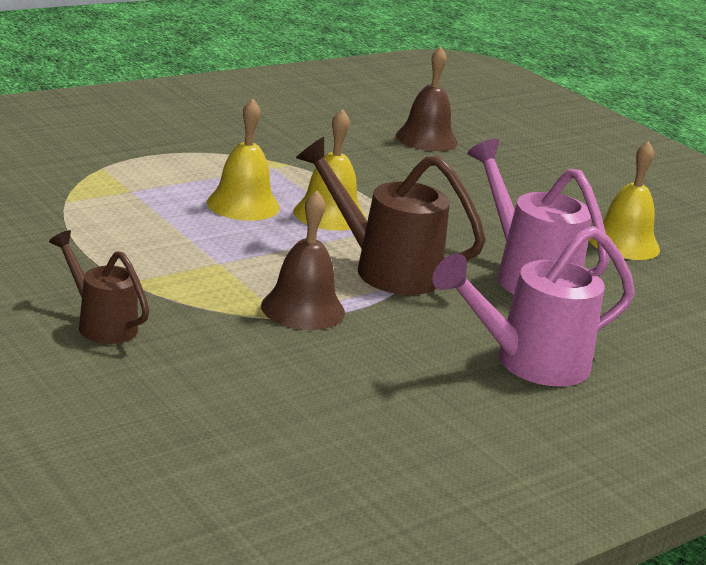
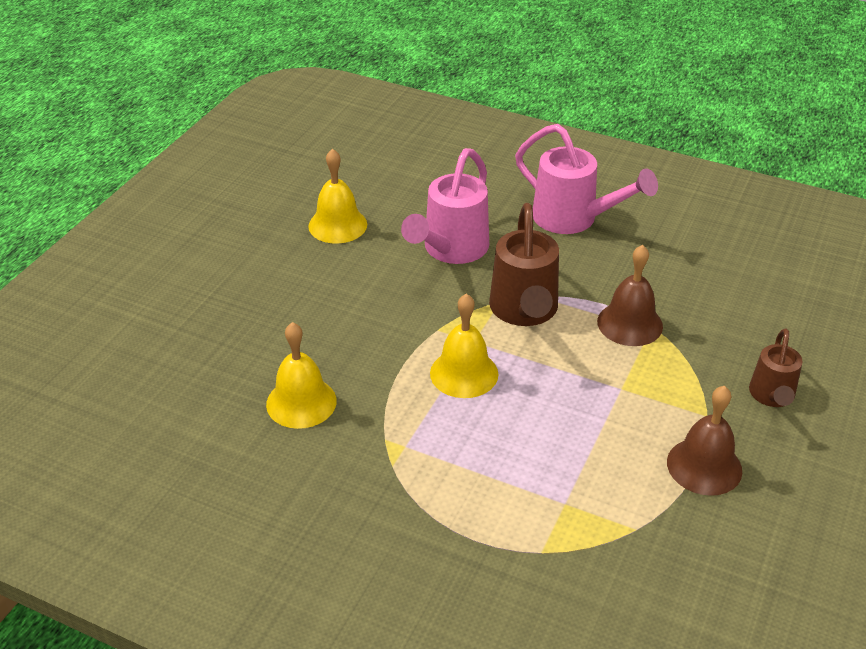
camera: 115 degrees left, 15 degrees up
(243, 204) = (505, 426): yellow bell -> yellow bell (301, 402)
(426, 139) = (214, 385): brown bell -> brown bell (704, 466)

